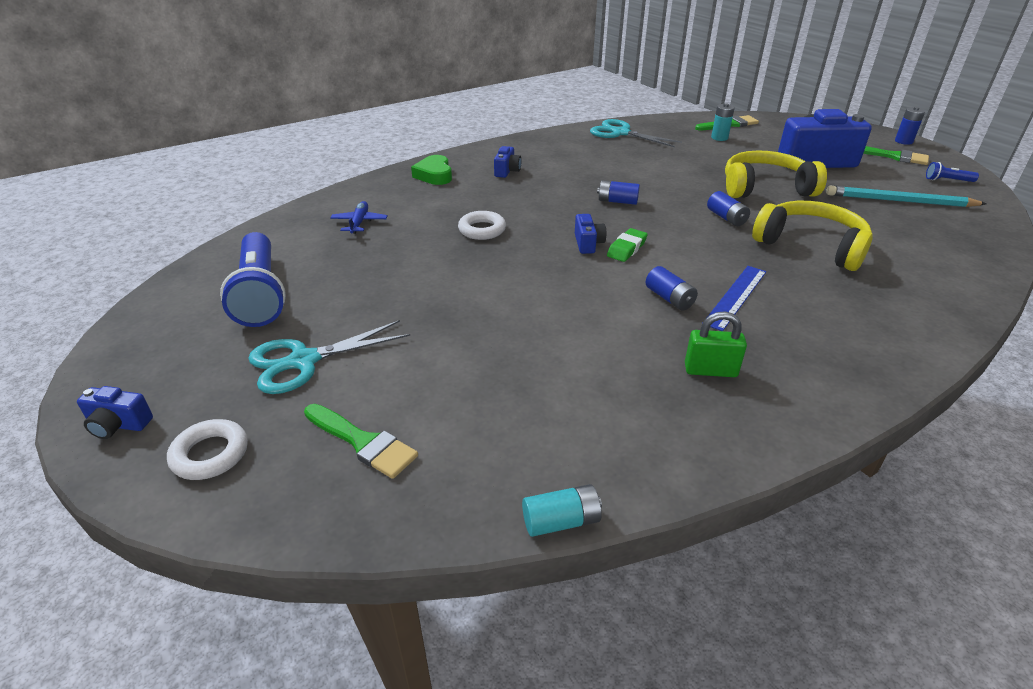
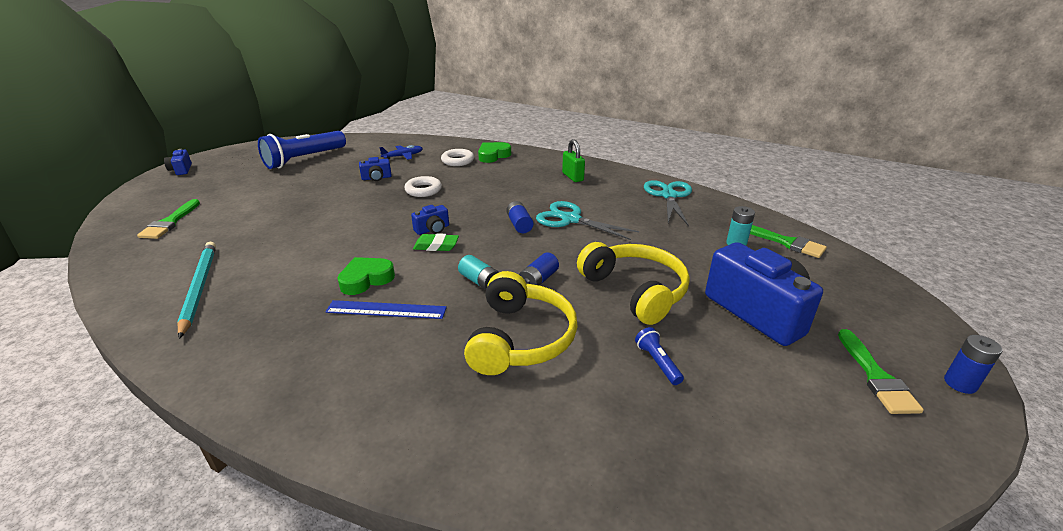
camera: 60 degrees right, 5 degrees down
(210, 454) = (160, 193): white ring -> white ring (457, 161)
(303, 361) = (241, 188): turquoise scissors -> turquoise scissors (570, 219)
(507, 171) = (527, 174): blue camera -> blue camera (376, 178)
(561, 521) = (98, 293): turquoise battery -> turquoise battery (480, 281)
(669, 298) = (366, 279): blue battery -> green heart
(710, 370) = (265, 316): green padlock -> green padlock (572, 177)
(899, 201) = (716, 395): turquoise pencil -> turquoise pencil (199, 288)
(947, 180) = (858, 441): blue flashlight -> blue flashlight (657, 362)

